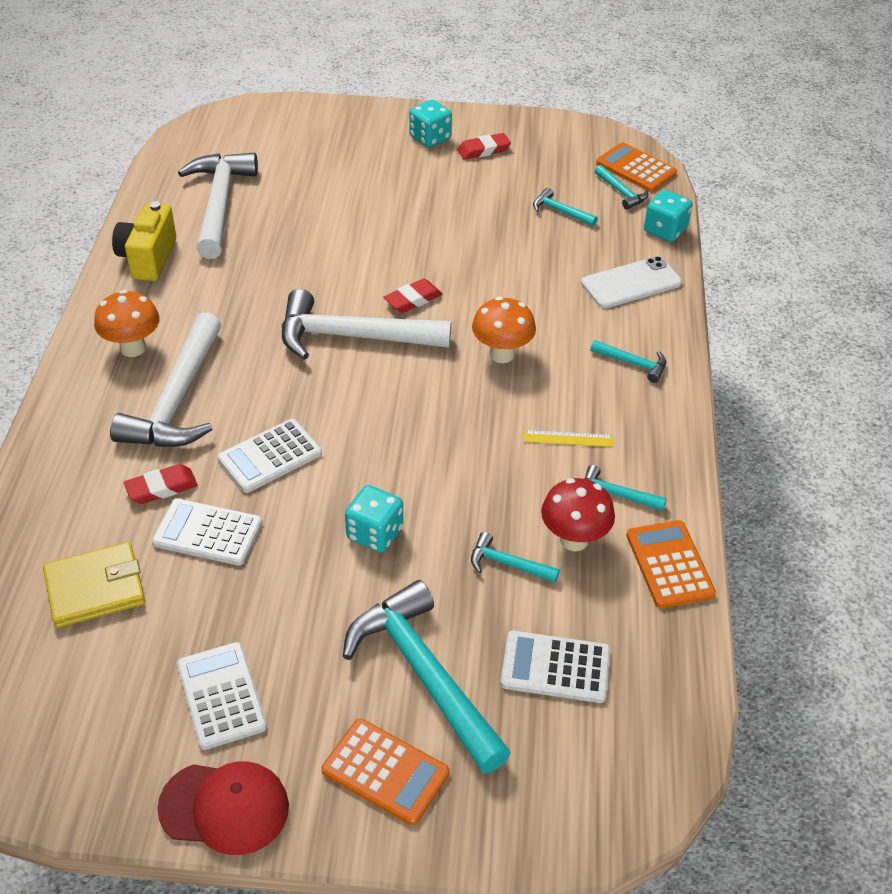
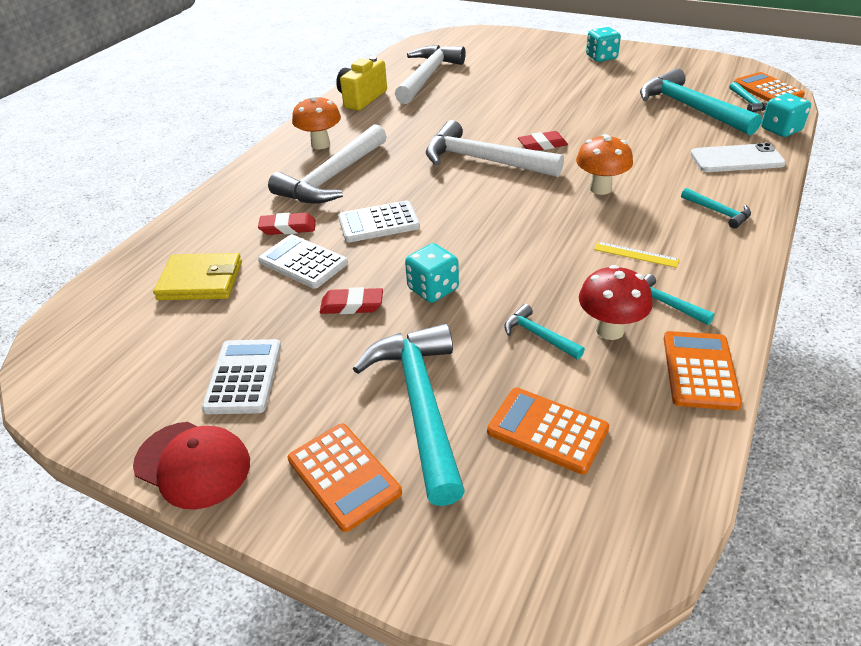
camera: 25 degrees right, 5 degrees down
(483, 150) = (641, 67): red eraser -> red eraser (352, 305)
(555, 667) = (547, 430): white calculator -> orange calculator
(560, 211) = (690, 108): turquoise hammer -> turquoise hammer, size x2.23

